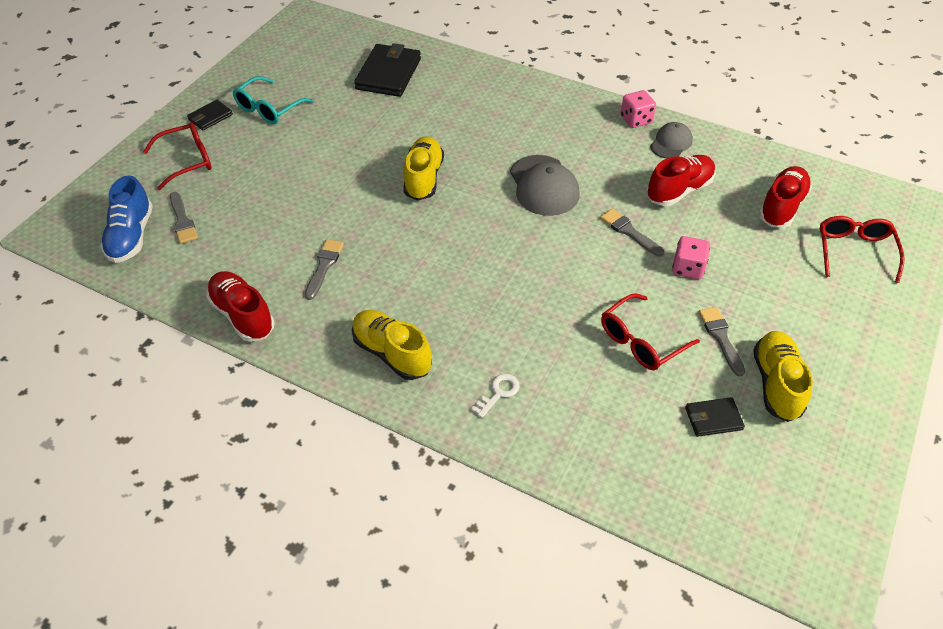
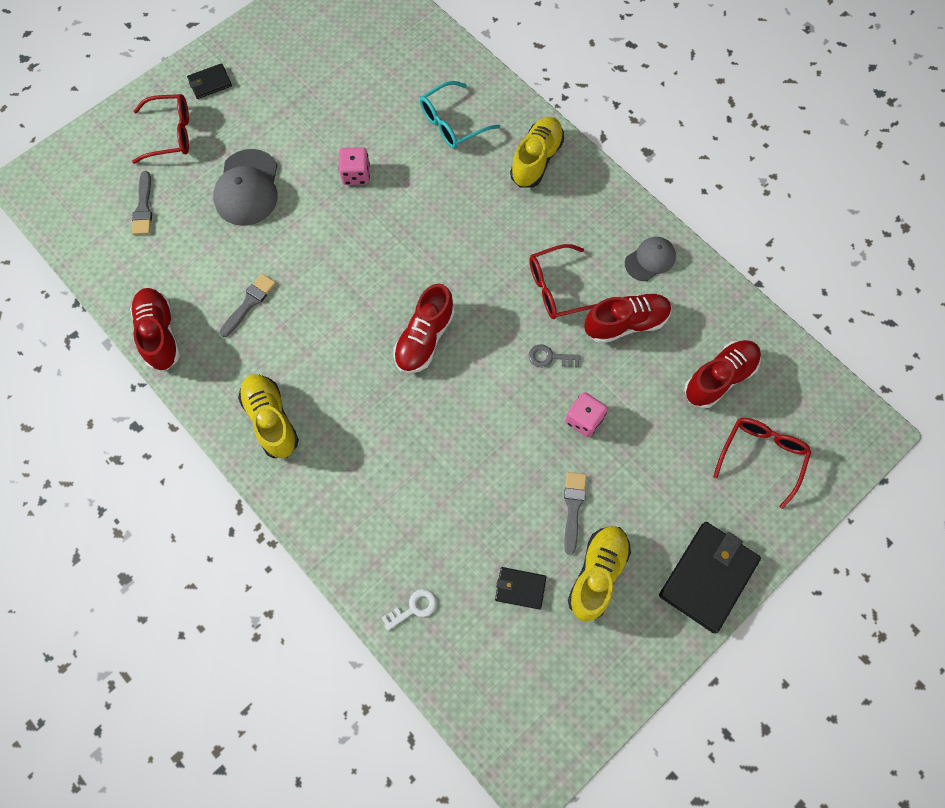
camera: 20 degrees right, 20 degrees up
(131, 236) = (94, 211): blue shoe -> none
(268, 109) = (269, 88): turquoise glasses -> turquoise glasses (452, 123)
(388, 74) = (404, 76): black wallet -> black wallet (708, 577)
(423, 178) = (382, 226): yellow shoe -> yellow shoe (536, 160)
(498, 393) = (345, 494): white key -> white key (414, 608)
(508, 248) = (424, 338): none -> red shoe
(543, 186) = (493, 274): grey cap -> grey cap (247, 188)
(629, 231) = (549, 357): grey brush -> grey key
(636, 120) = (629, 217): pink dice -> pink dice (356, 174)
(641, 341) = (497, 485): red glasses -> red glasses (557, 288)

